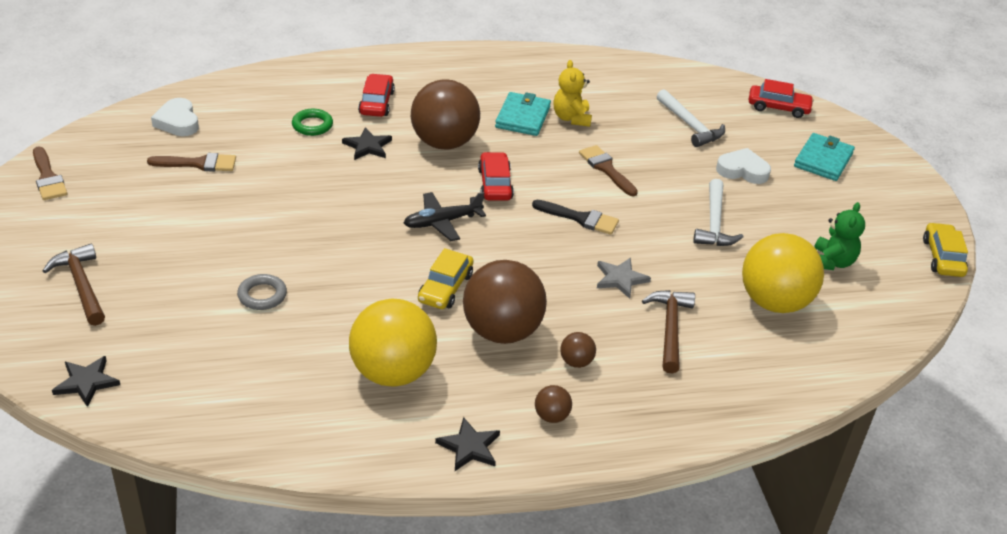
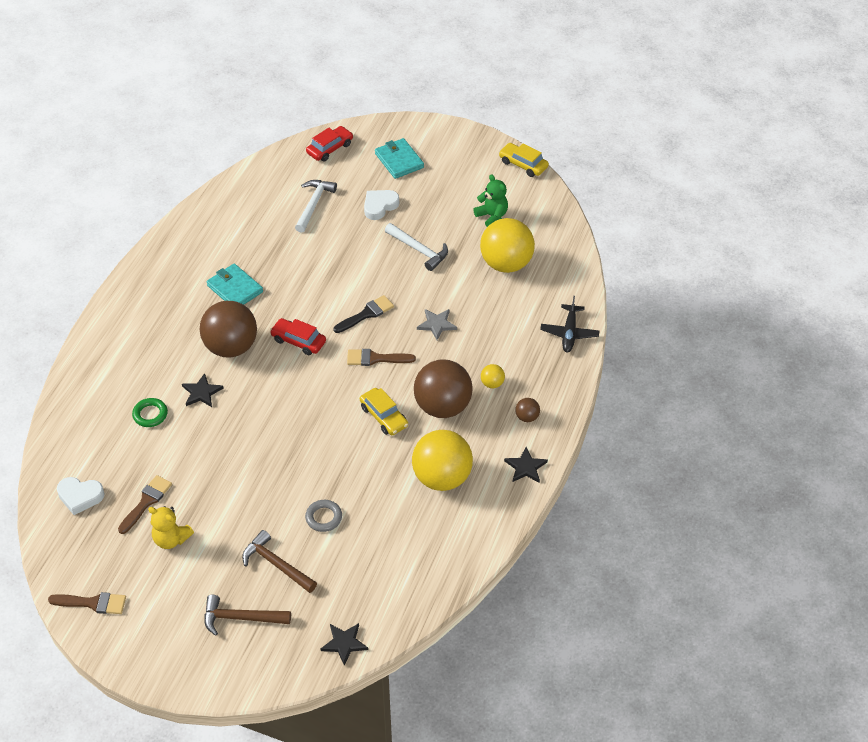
camera: 55 degrees left, 10 degrees up
(376, 103) = (151, 364): red car -> none
(442, 222) = (317, 388): black plane -> black plane (569, 333)
(571, 118) = (257, 263): yellow teddy bear -> yellow teddy bear (171, 539)
(576, 362) = (492, 383): brown ball -> yellow ball
(606, 169) = (326, 274): brown brush -> brown brush (376, 358)
(670, 329) = (495, 325): brown hammer -> brown hammer (276, 564)
(690, 125) = (313, 205): white hammer -> white hammer turned 75 degrees counterclockwise

